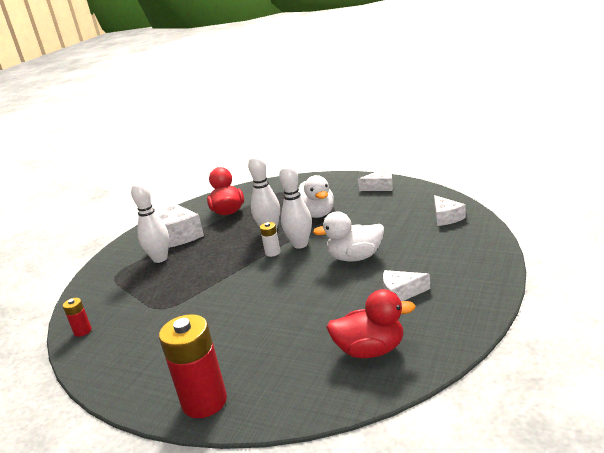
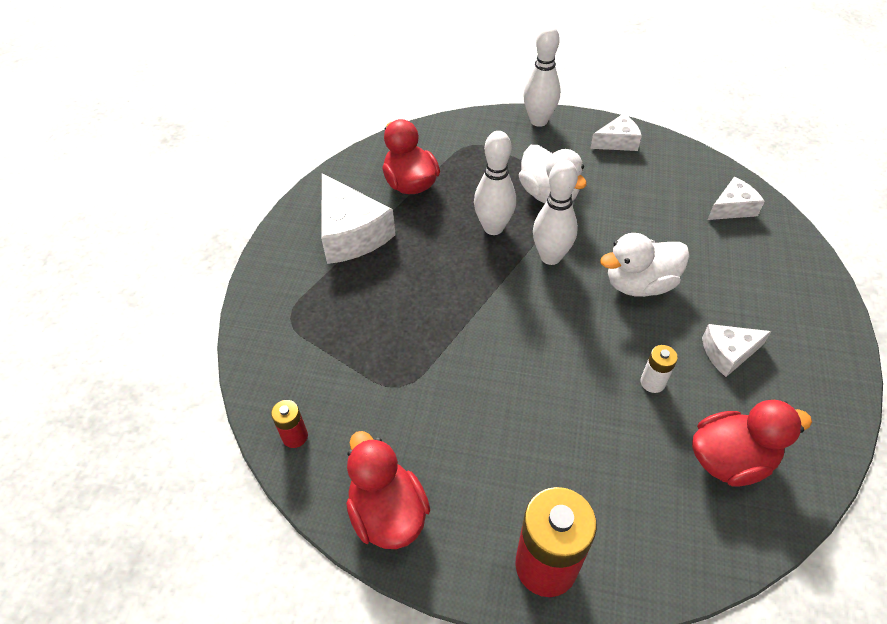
camera: 15 degrees left, 25 degrees up
(116, 370) = (388, 512): none -> red duck
(160, 259) = (348, 283): white bowling pin -> white bowling pin (538, 121)
(272, 252) = (517, 273): white battery -> white battery (652, 382)
(446, 217) = (732, 208): white cheese -> white cheese turned 90 degrees counterclockwise

